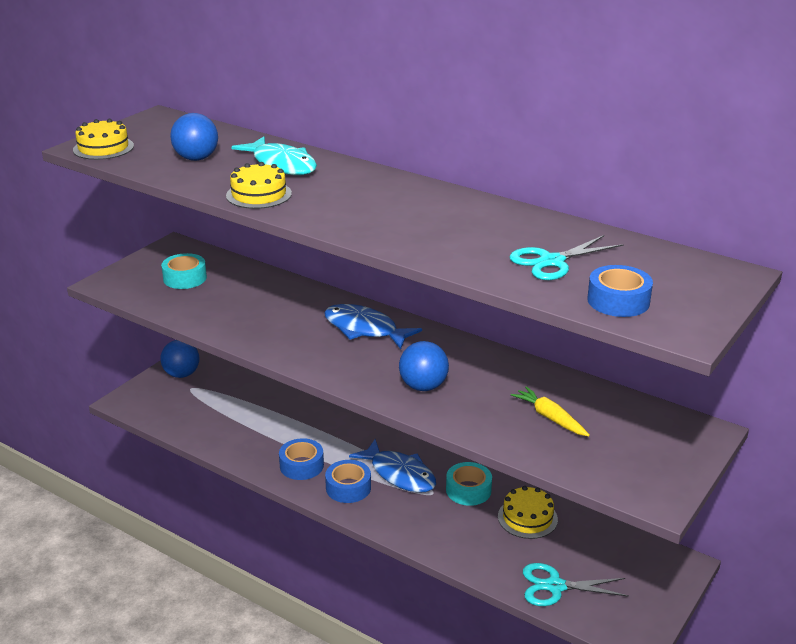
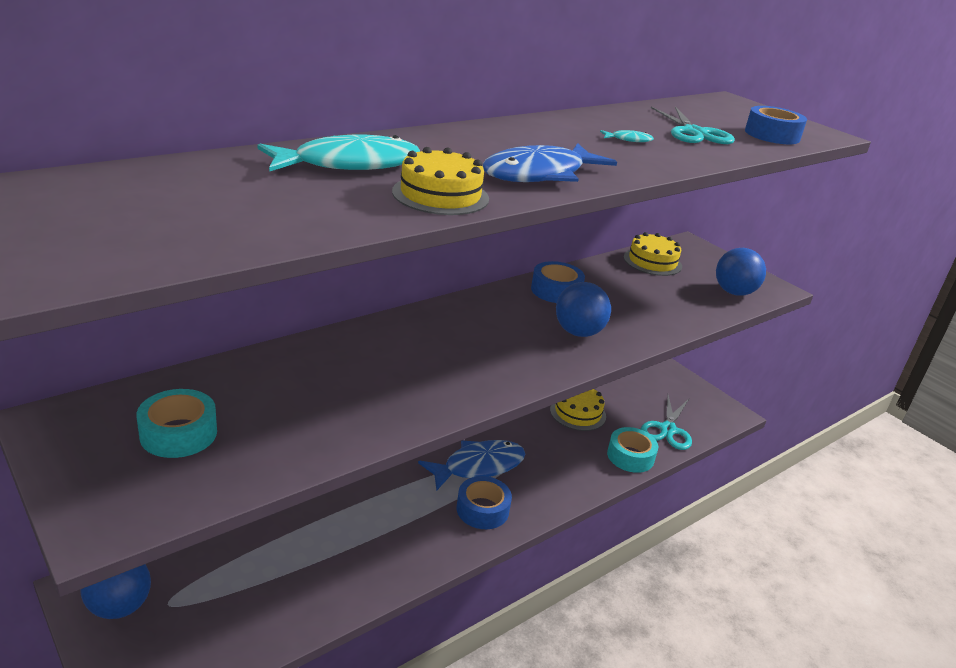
camera: 75 degrees left, 0 degrees up
(103, 148) = (89, 257): yellow cake -> yellow cake (652, 261)
(196, 158) = (255, 202): blue ball -> blue ball (734, 292)
(301, 465) = (423, 535): blue tape -> blue tape (556, 291)
(365, 329) = (444, 333): blue fish -> blue fish (540, 174)
(468, 490) = (525, 431): turquoise tape -> turquoise tape (630, 456)
(477, 236) = (628, 140): none -> turquoise fish
(550, 418) = (653, 291): yellow carrot -> none

